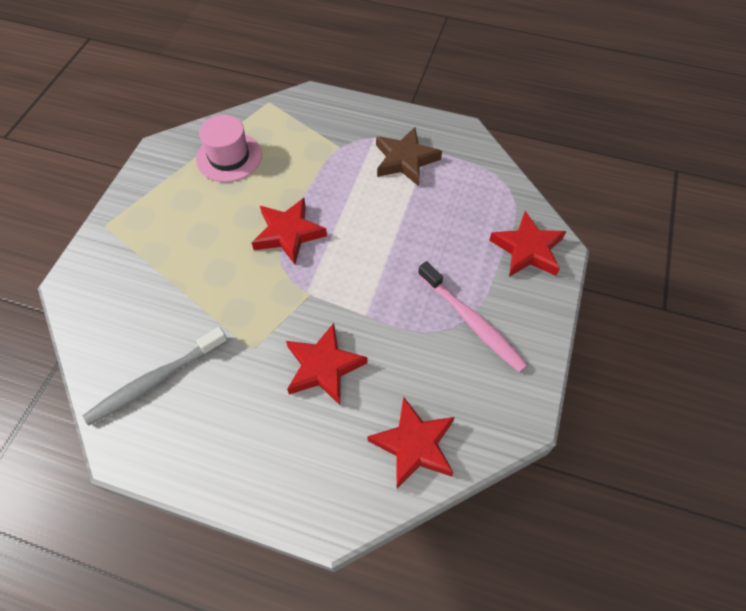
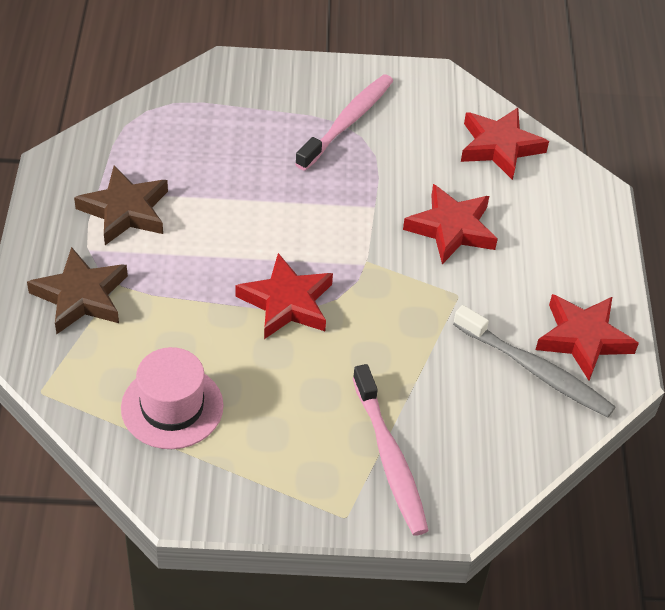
camera: 110 degrees left, 10 degrees down
(132, 260) = (390, 458): none -> pink toothbrush
(335, 128) = (81, 296): none -> brown star
(527, 249) = (235, 88): red star -> red star (583, 339)

